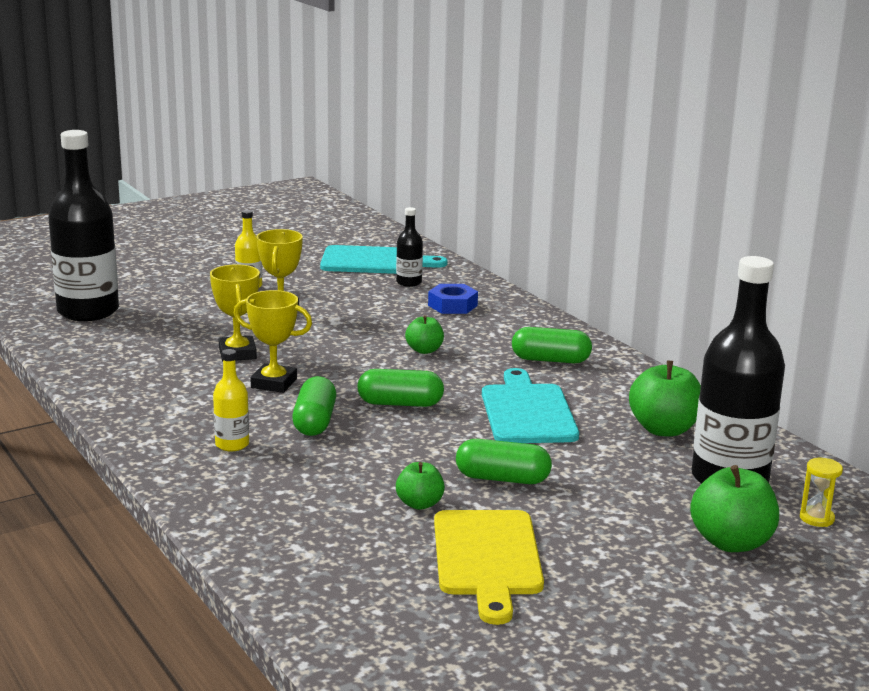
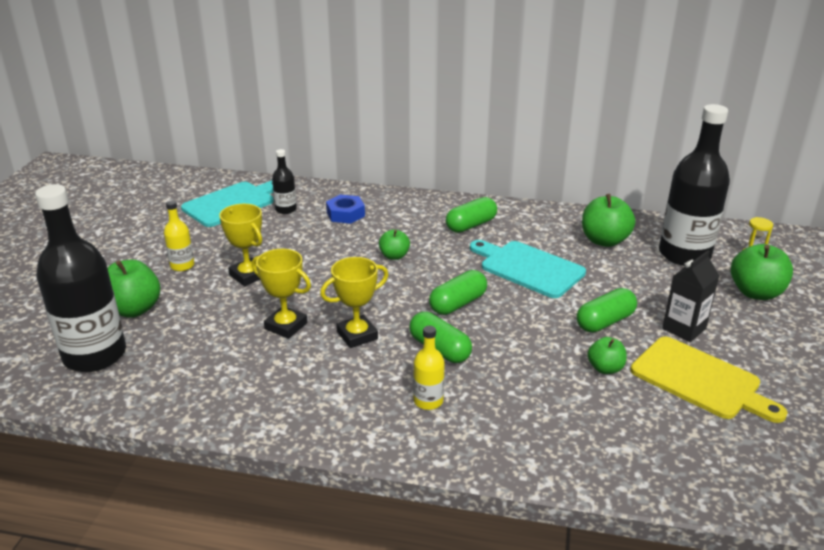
camera: 45 degrees left, 10 degrees up
(162, 297) = (134, 309): none -> green apple
(570, 522) = (684, 328): none -> black carton

